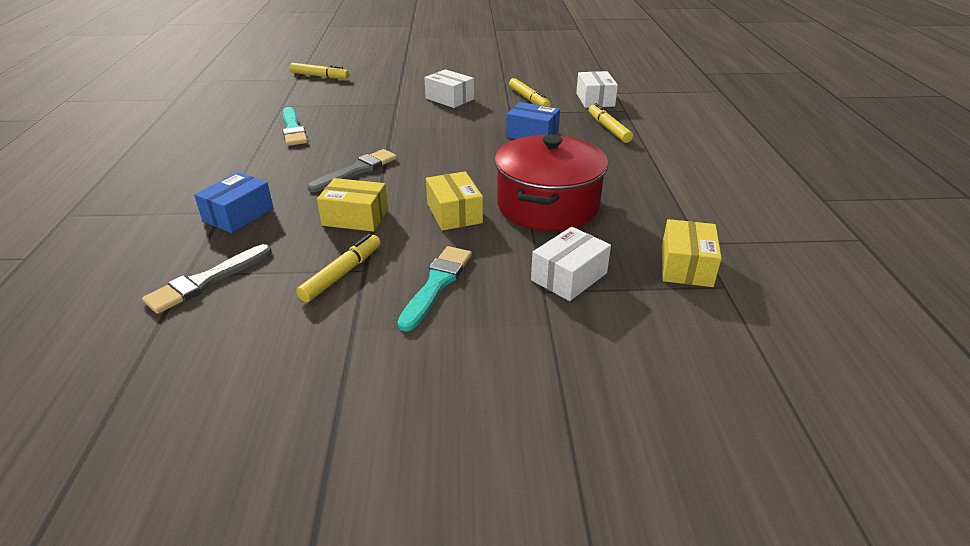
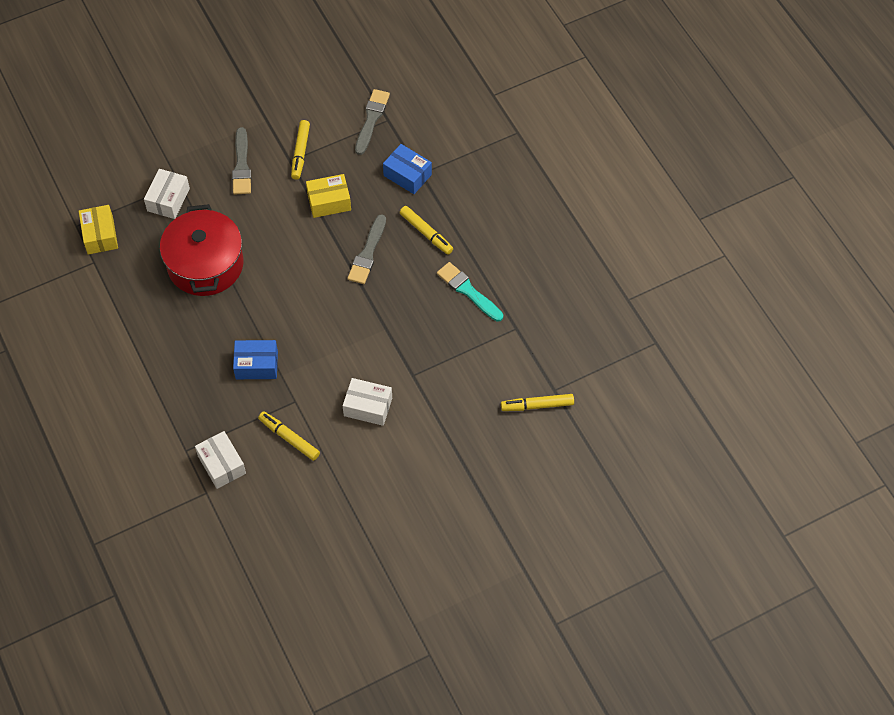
camera: 155 degrees right, 25 degrees up
(238, 215) = (407, 175): blue box -> blue box turned 60 degrees counterclockwise
(436, 284) = (242, 165): turquoise brush -> grey brush
(454, 213) = (266, 231): yellow box -> none
(608, 128) = (192, 403): yellow marker -> yellow marker (426, 233)

